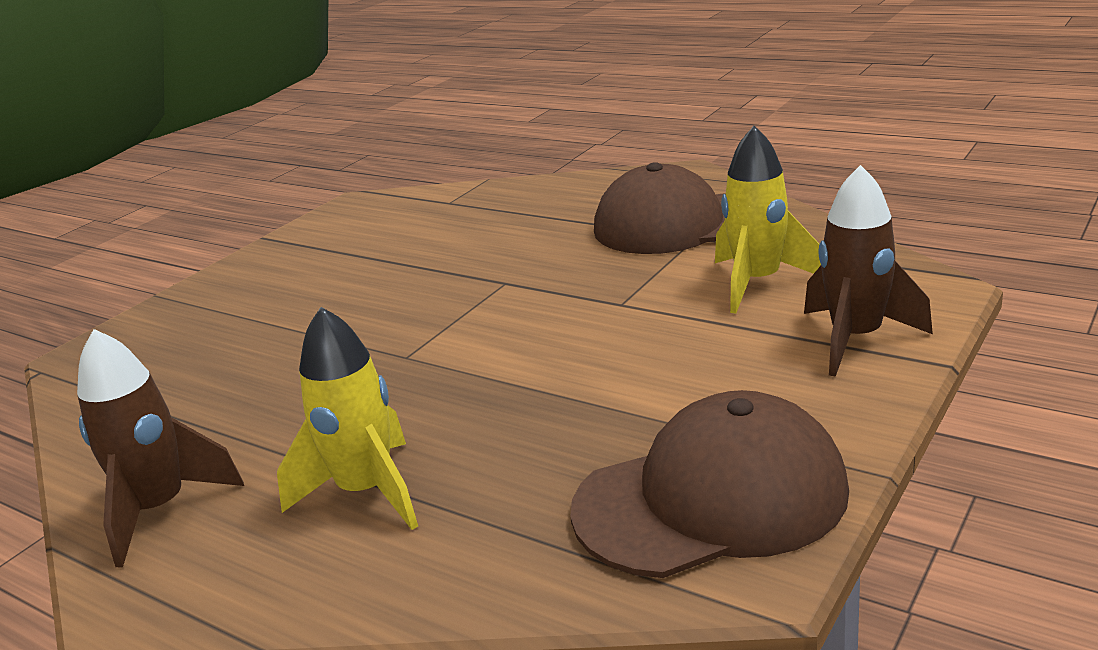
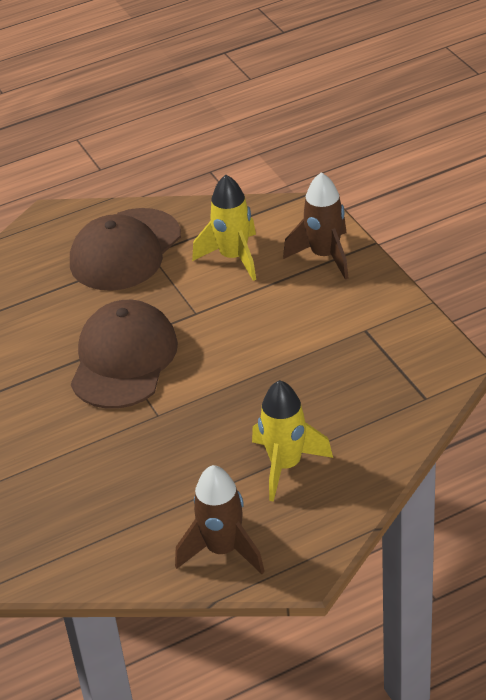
camera: 60 degrees left, 15 degrees up
(711, 499) = (400, 357): brown cap -> brown cap (123, 359)

